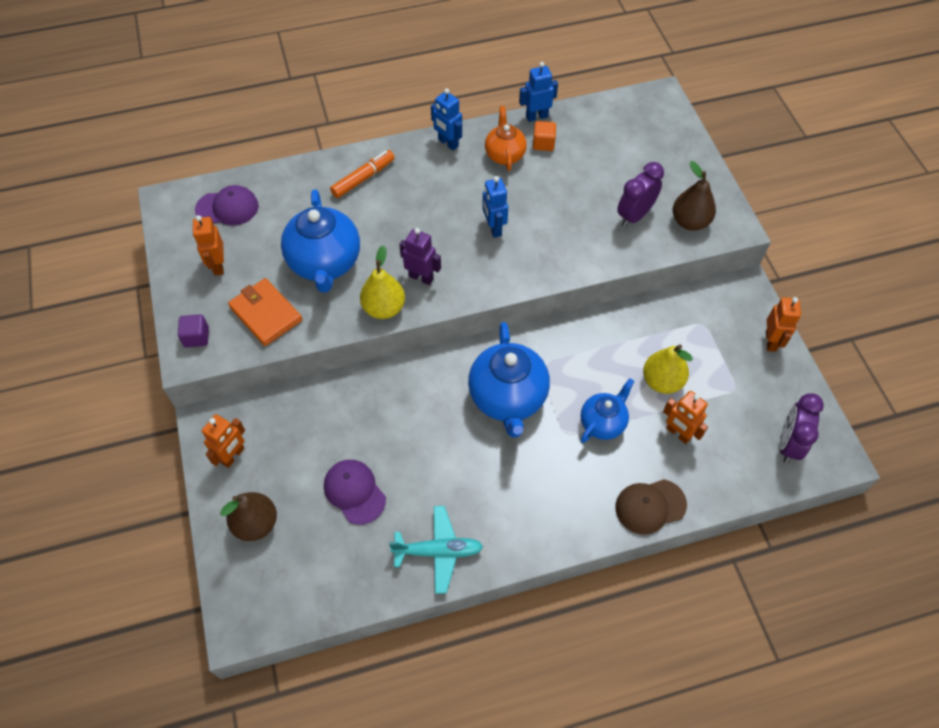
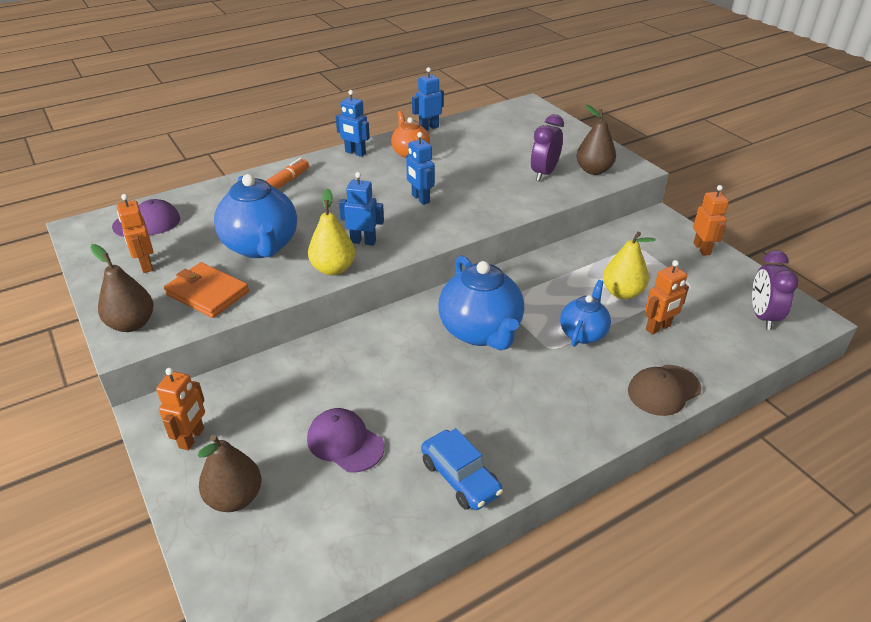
camera: 15 degrees left, 20 degrees down
(196, 337) = (132, 324): purple cube -> brown pear
(421, 277) = (363, 241): purple robot -> blue robot
(438, 551) = (460, 478): turquoise plane -> blue car
(543, 143) = (442, 142): orange cube -> none
(678, 433) = (658, 328): orange robot -> orange robot turned 60 degrees counterclockwise

